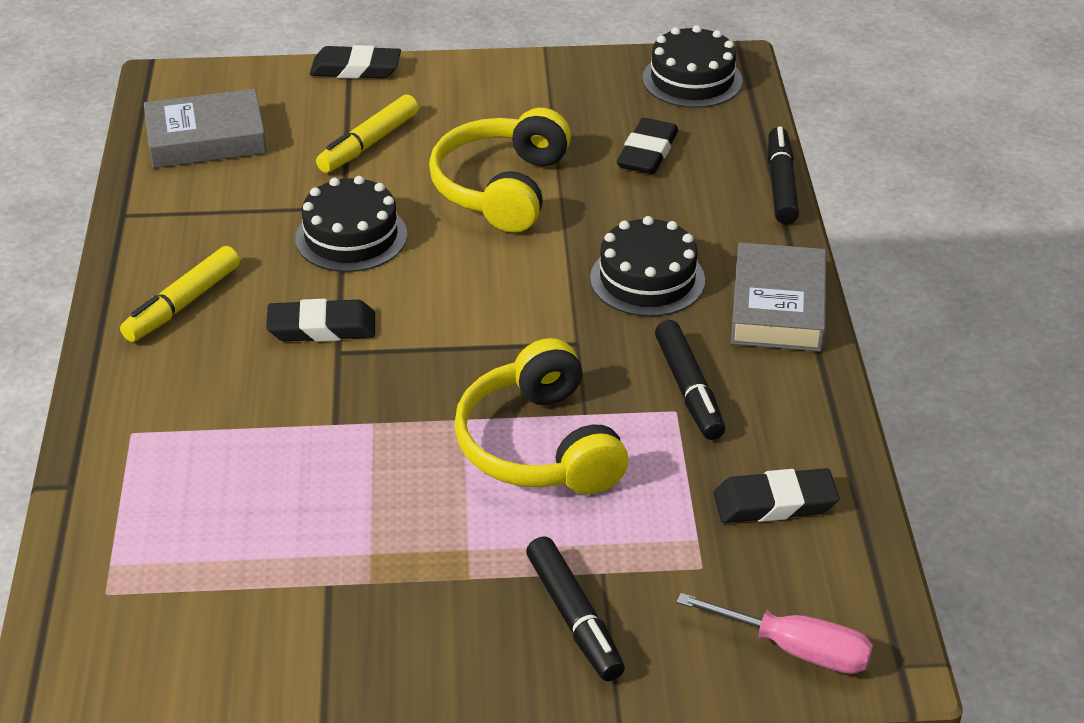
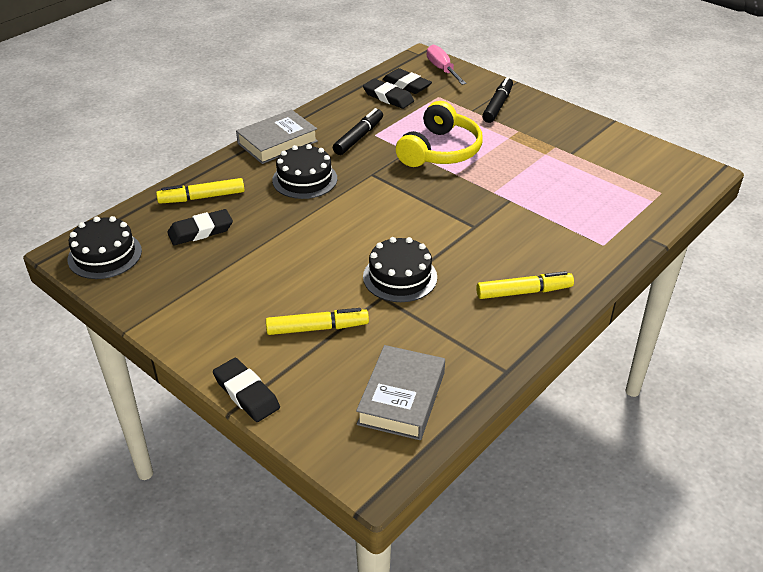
camera: 135 degrees left, 0 degrees up
(206, 139) = (402, 398): grey book -> grey book turned 75 degrees clockwise
(322, 327) = (469, 241): black eraser -> black eraser (406, 85)
(501, 188) = (294, 257): yellow headphones -> none
(720, 183) = (202, 197): none -> yellow marker
(781, 184) = (180, 182): black marker -> none

